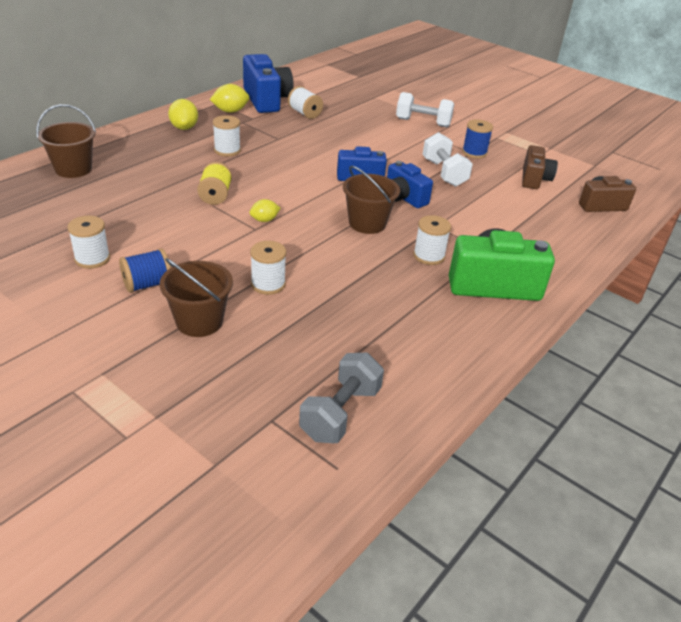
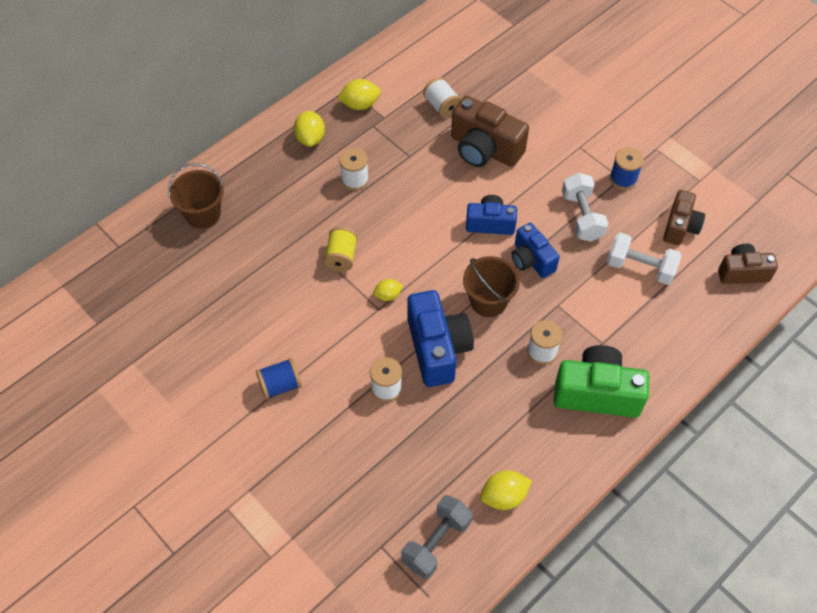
camera: 10 degrees right, 20 degrees up
(92, 259) = (231, 350): white spool -> none
(199, 321) = (325, 434): brown bucket -> none
(266, 100) = (401, 80): blue camera -> blue camera (437, 348)
(346, 136) = (484, 149): none -> brown camera
(414, 368) = (504, 496): none -> yellow lemon
(423, 123) = (575, 121): white dumbbell -> white dumbbell (640, 267)

